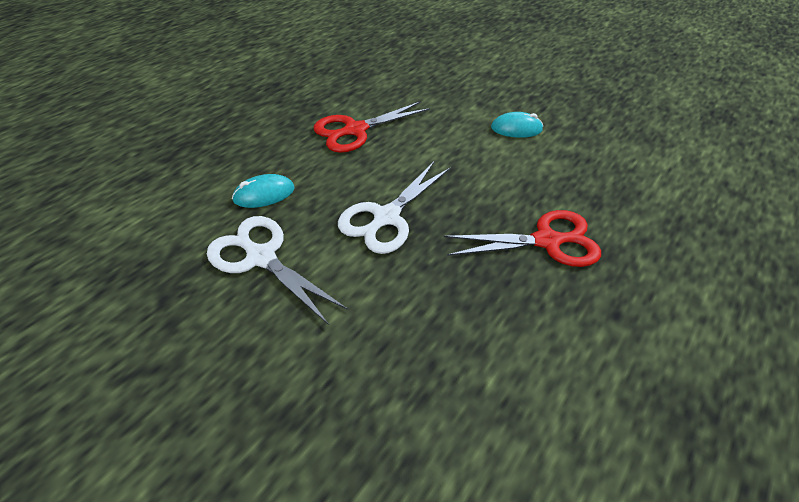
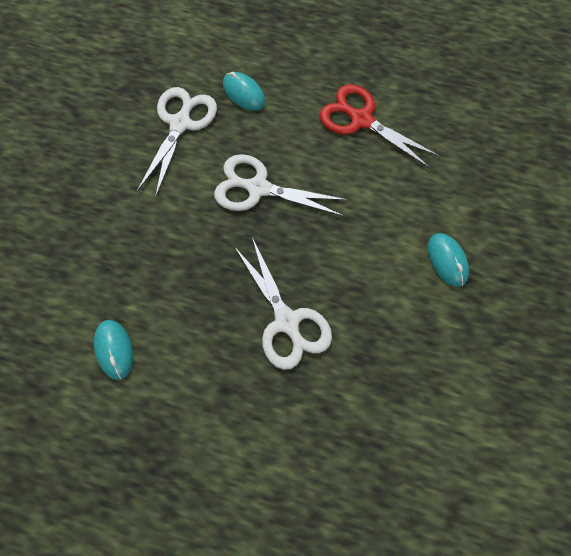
camera: 70 degrees right, 20 degrees up
(545, 419) = (114, 349): none -> turquoise mouse
(546, 241) = (286, 321): red scissors -> white scissors

